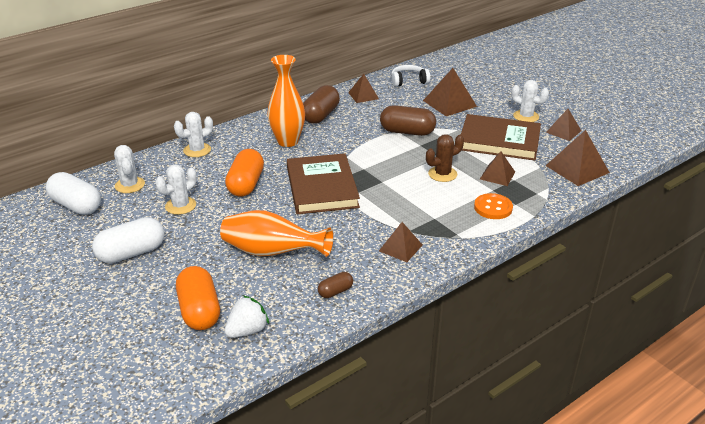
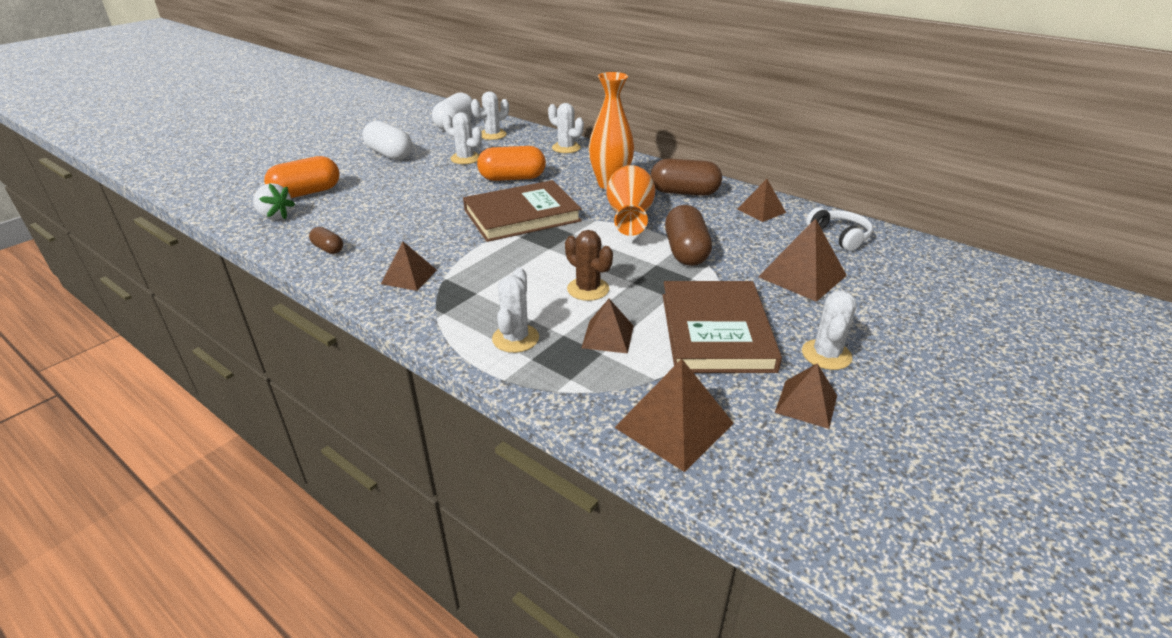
camera: 75 degrees right, 0 degrees up
(272, 253) = (394, 208): orange vase -> orange vase (629, 218)
(493, 208) = (515, 338): orange button -> white cactus

